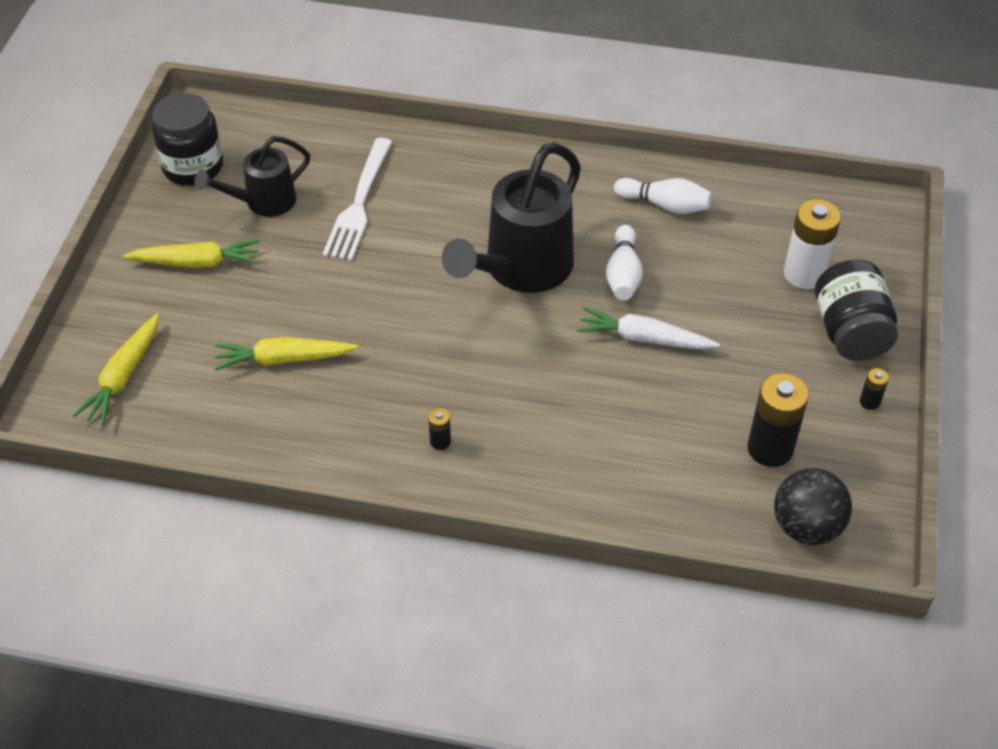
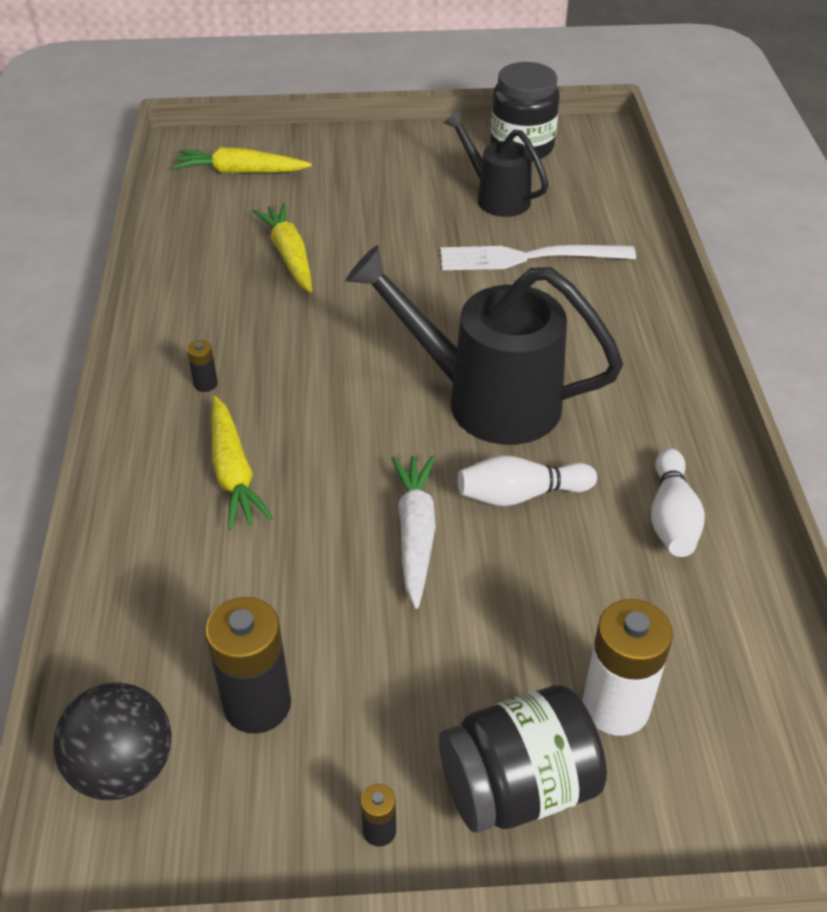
camera: 75 degrees right, 5 degrees down
(197, 262) = (396, 178): yellow carrot -> yellow carrot (233, 472)

